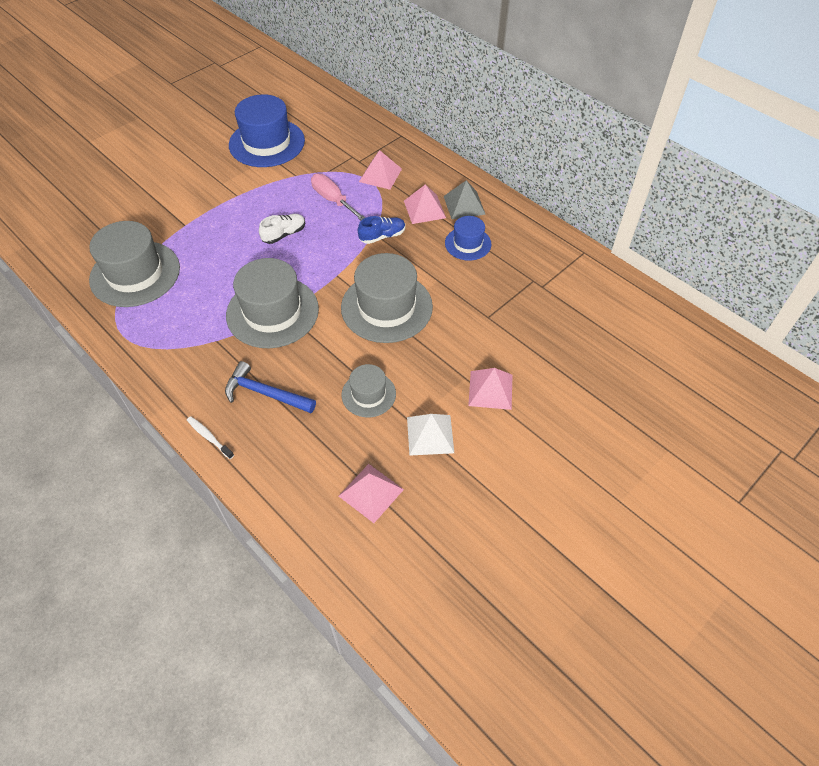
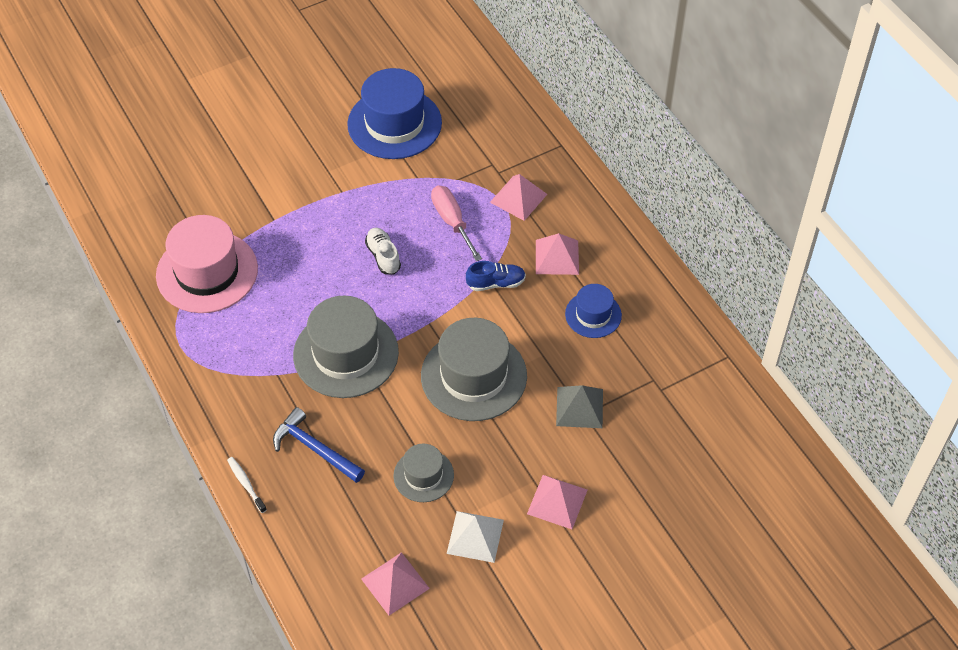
camera: 15 degrees right, 0 degrees up
(135, 274) = (207, 272): grey hat -> pink hat
(284, 234) = (383, 256): white shoe -> white shoe turned 90 degrees counterclockwise
(464, 205) = (606, 261): grey pyramid -> grey pyramid (579, 407)

